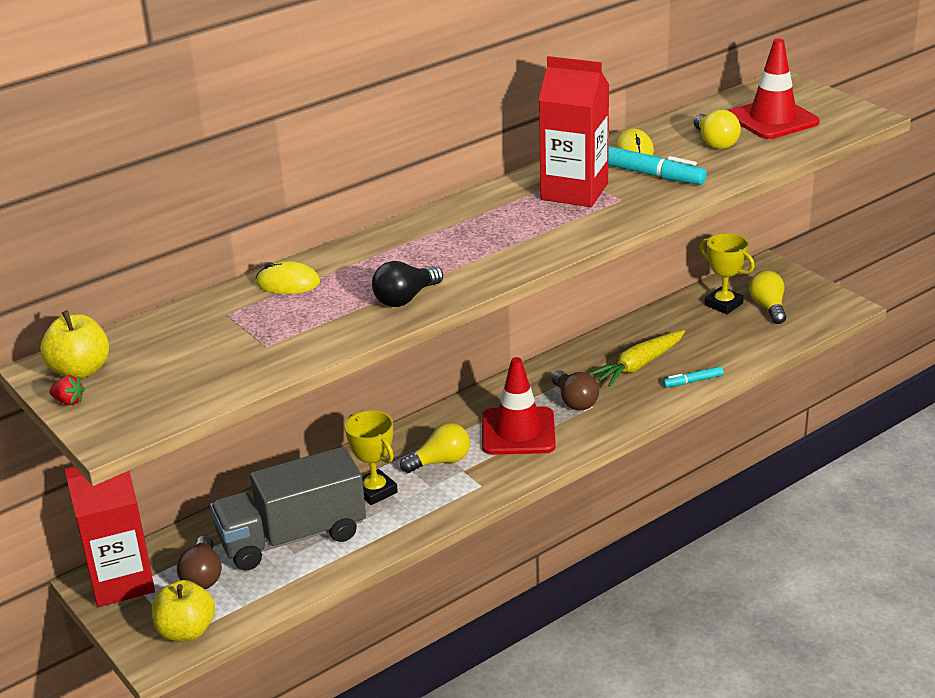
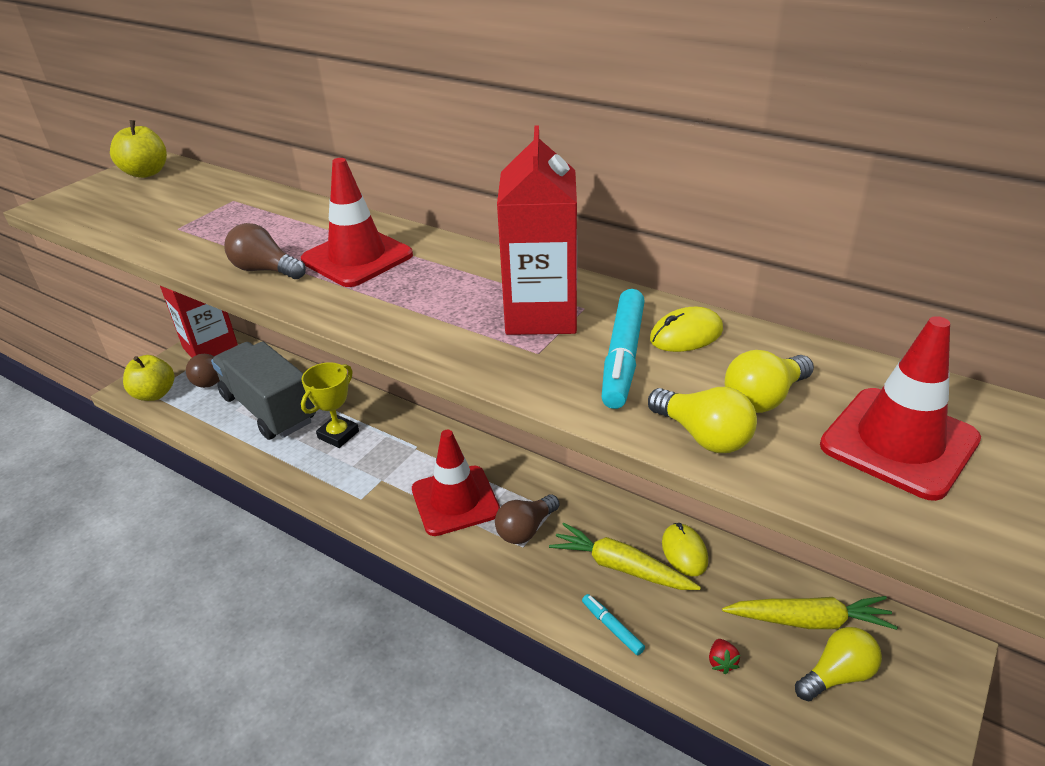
camera: 70 degrees right, 5 degrees up
(69, 401) = (102, 180): red strawberry -> red strawberry (721, 662)
(288, 283) = (289, 211): yellow mouse -> yellow mouse (684, 552)
(405, 298) = (265, 270): black light bulb -> brown light bulb
(421, 254) = (357, 258): none -> red traffic cone
(440, 461) = (391, 461): yellow light bulb -> yellow light bulb (703, 436)
(723, 304) = (809, 621): yellow trophy -> yellow carrot

